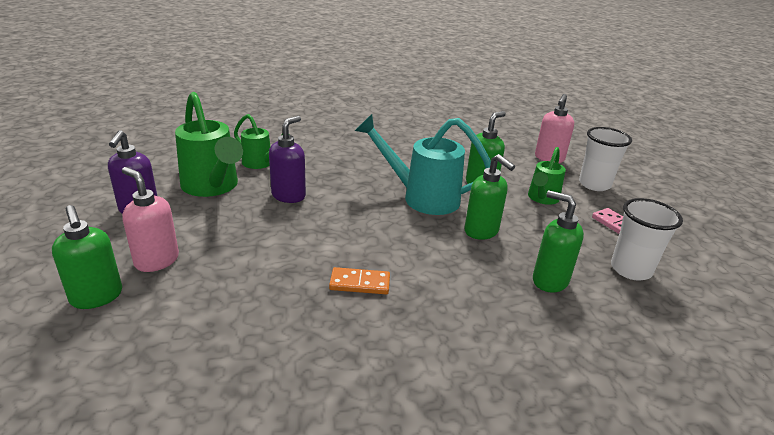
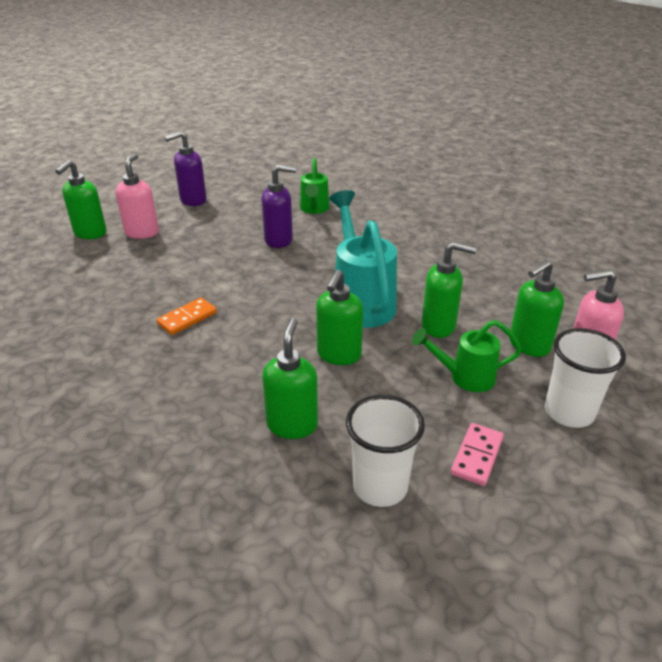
camera: 60 degrees right, 5 degrees up
(213, 187) = (252, 209): green watering can -> none
(360, 283) = (187, 318): orange domino -> orange domino turned 75 degrees clockwise
(526, 168) = (528, 345): none -> green soap dispenser

